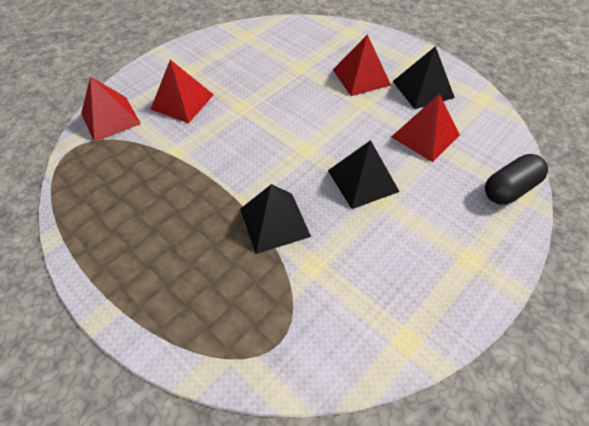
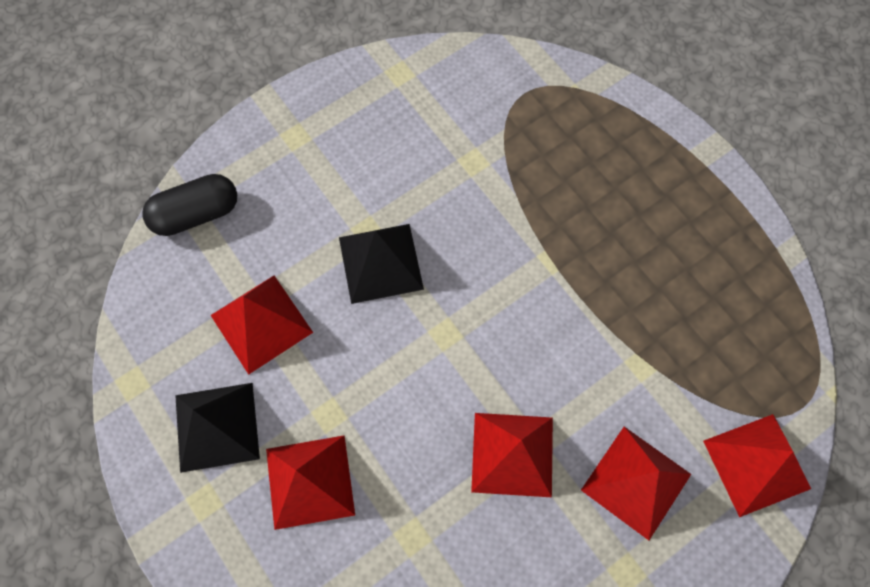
camera: 170 degrees left, 15 degrees up
(253, 102) = (512, 454): none -> red pyramid
(274, 222) = (510, 223): black pyramid -> none

